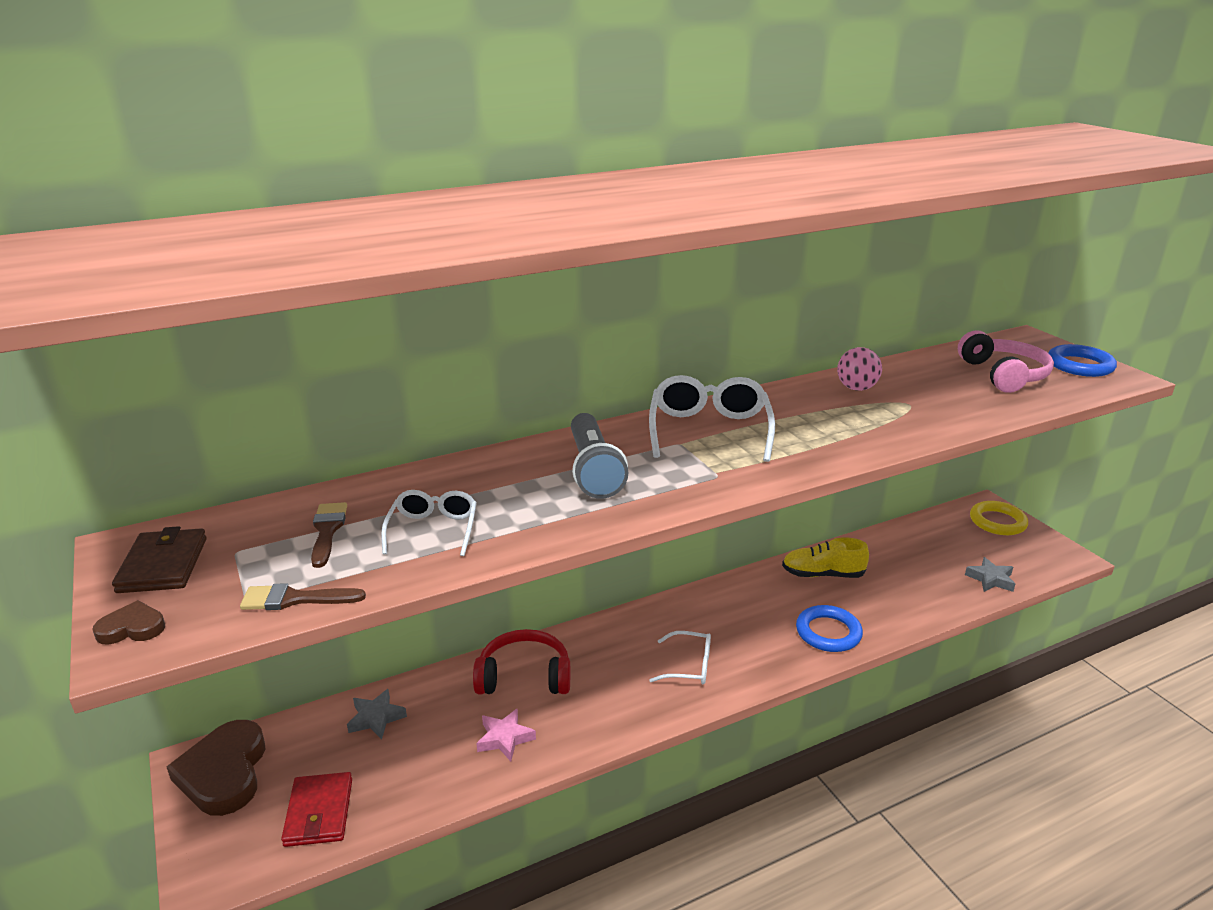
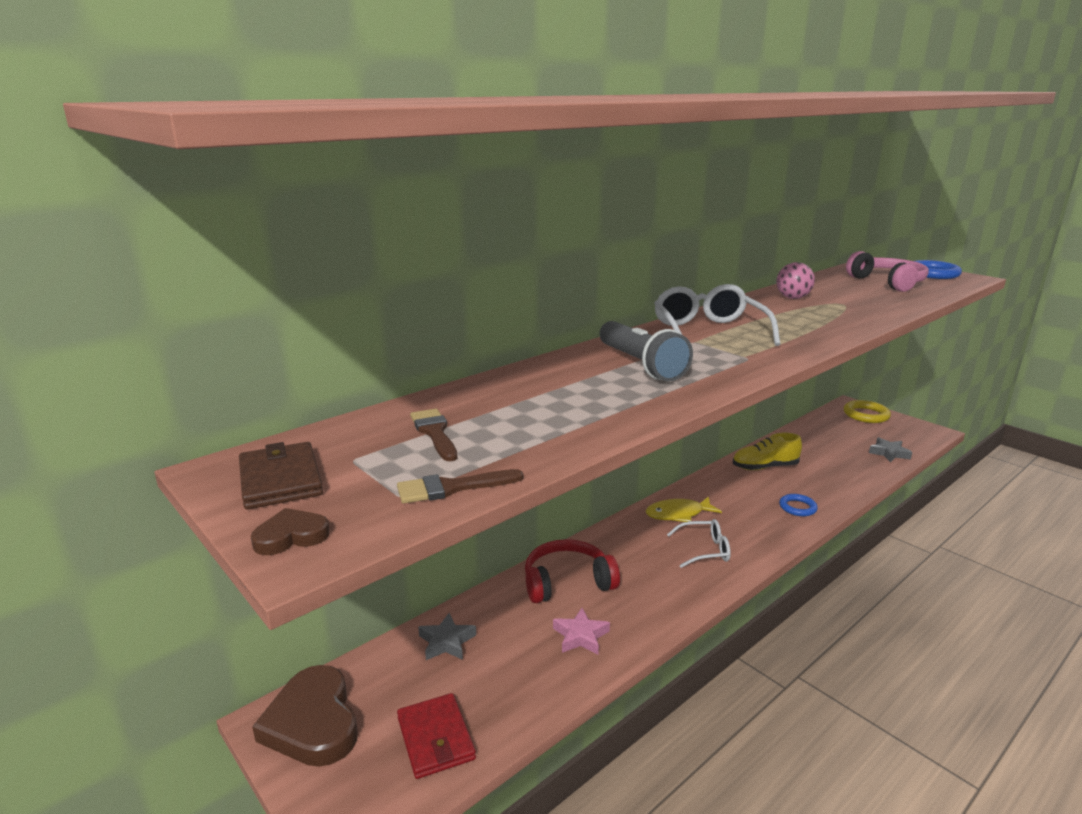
camera: 15 degrees left, 5 degrees down
(433, 530) = (538, 420): white glasses -> none
(686, 618) = (678, 514): none -> yellow fish
(828, 632) = (797, 507): blue ring -> blue ring, size x0.65

